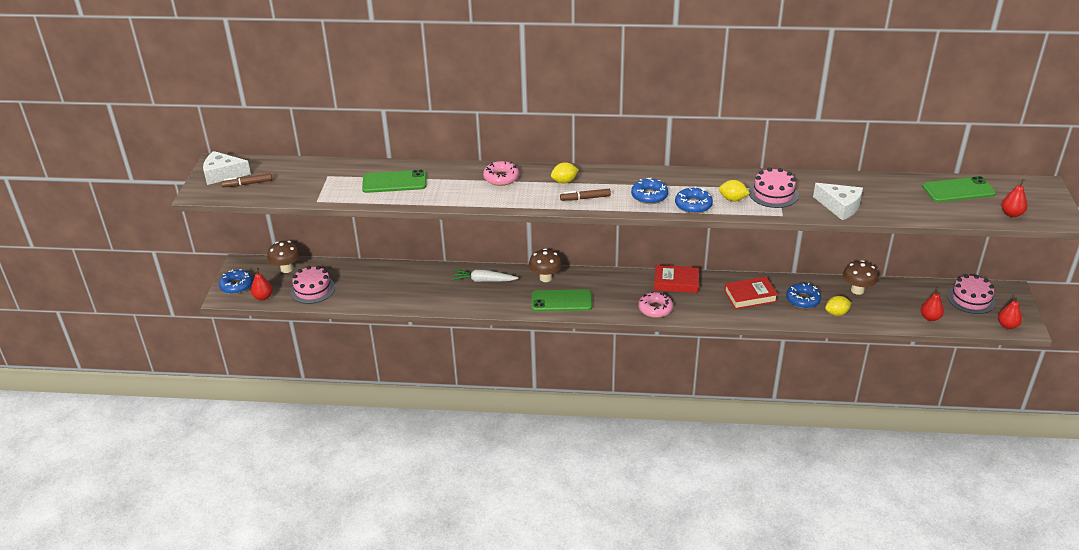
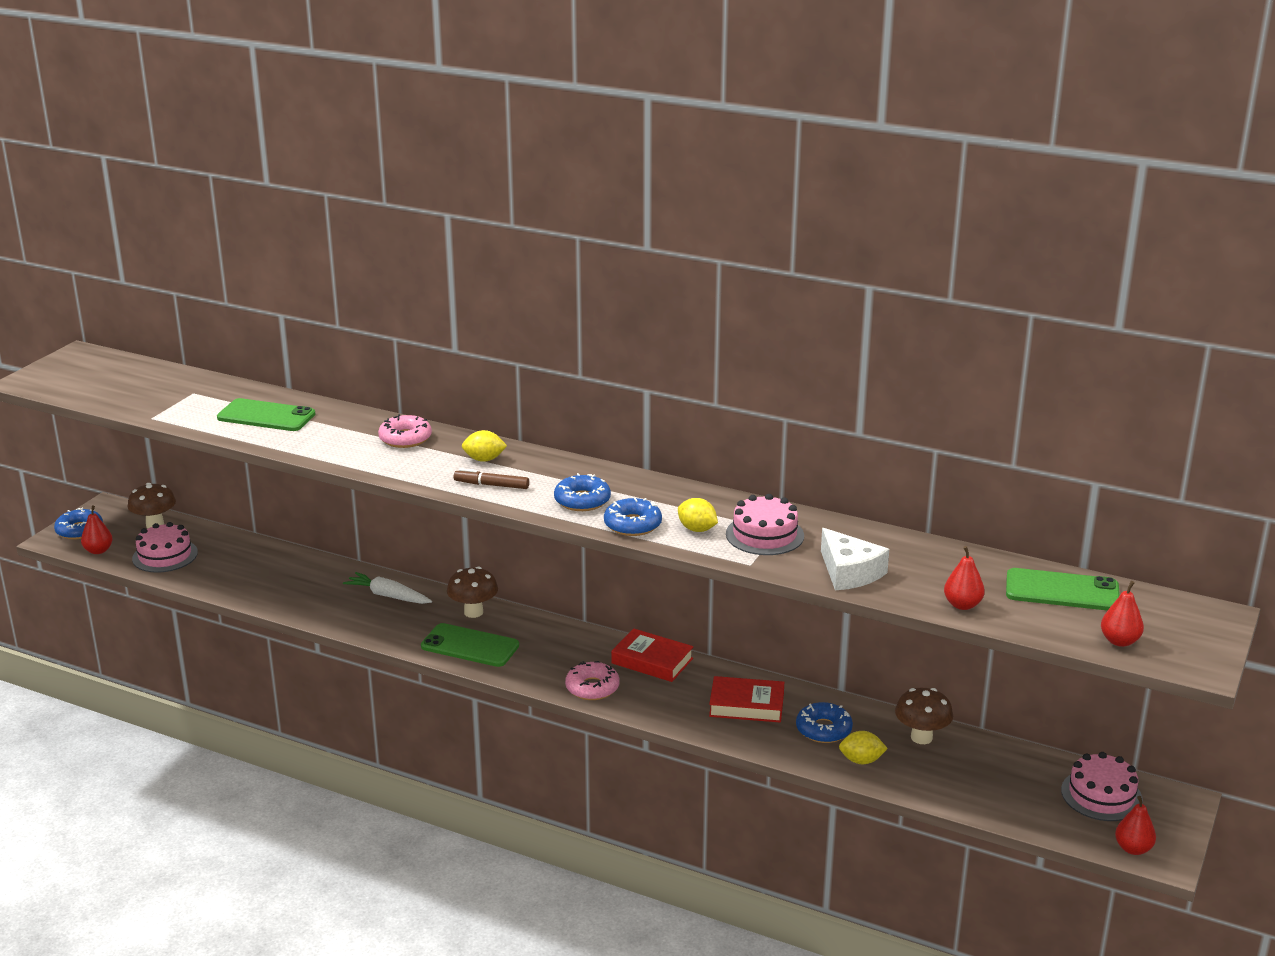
camera: 20 degrees right, 10 degrees down
(223, 174) = (74, 367): white cheese -> none
(247, 184) = (91, 383): brown marker -> none
(930, 318) = (1009, 804): red pear -> red pear (962, 605)

